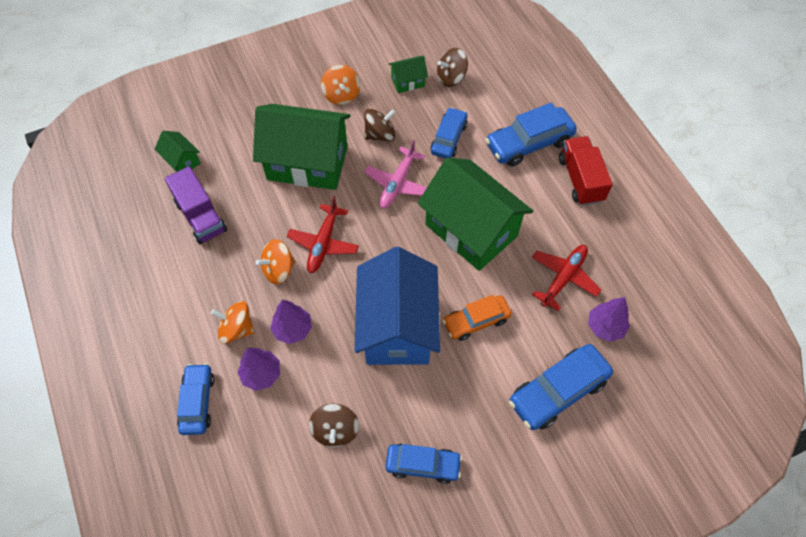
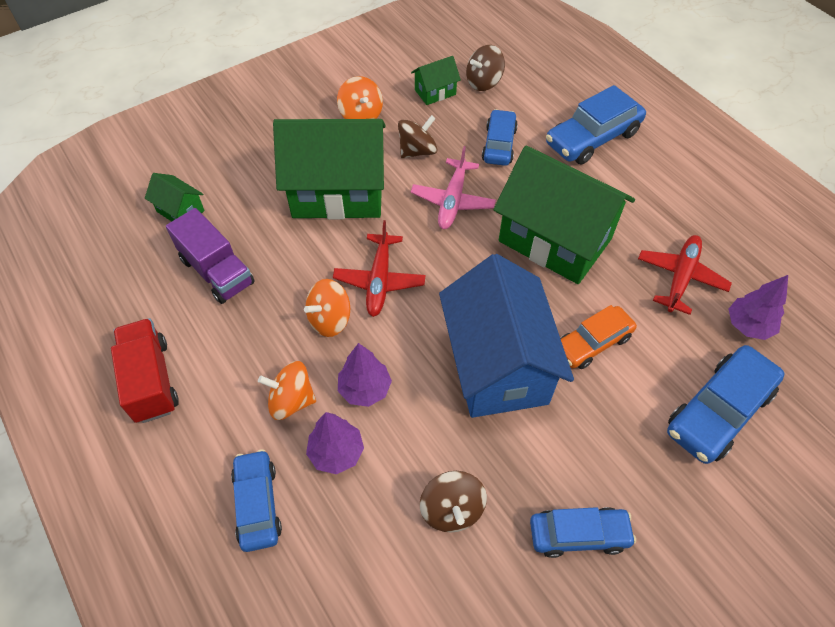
camera: 10 degrees left, 5 degrees down
(580, 179) = (663, 168): red truck -> red truck (151, 380)

